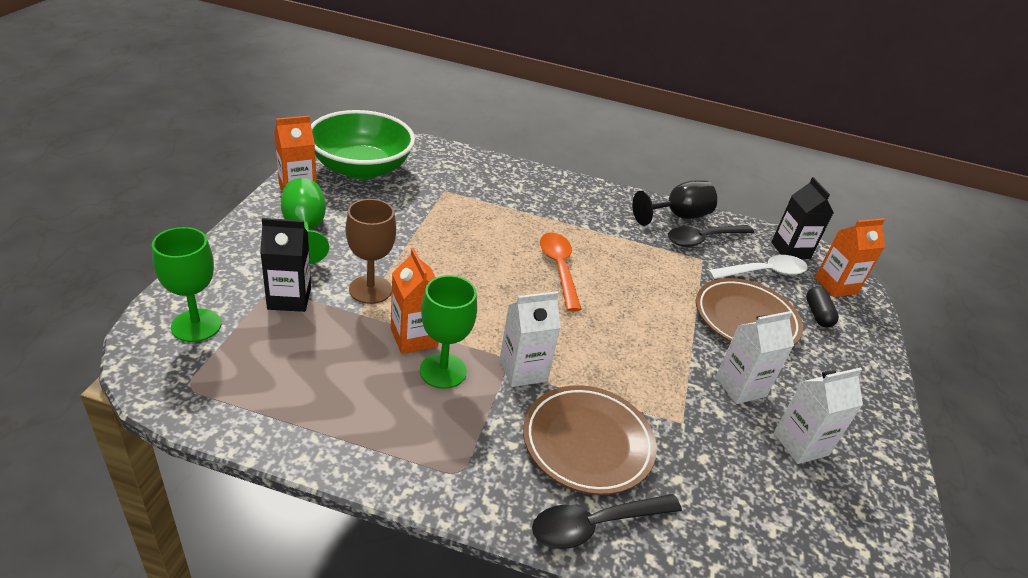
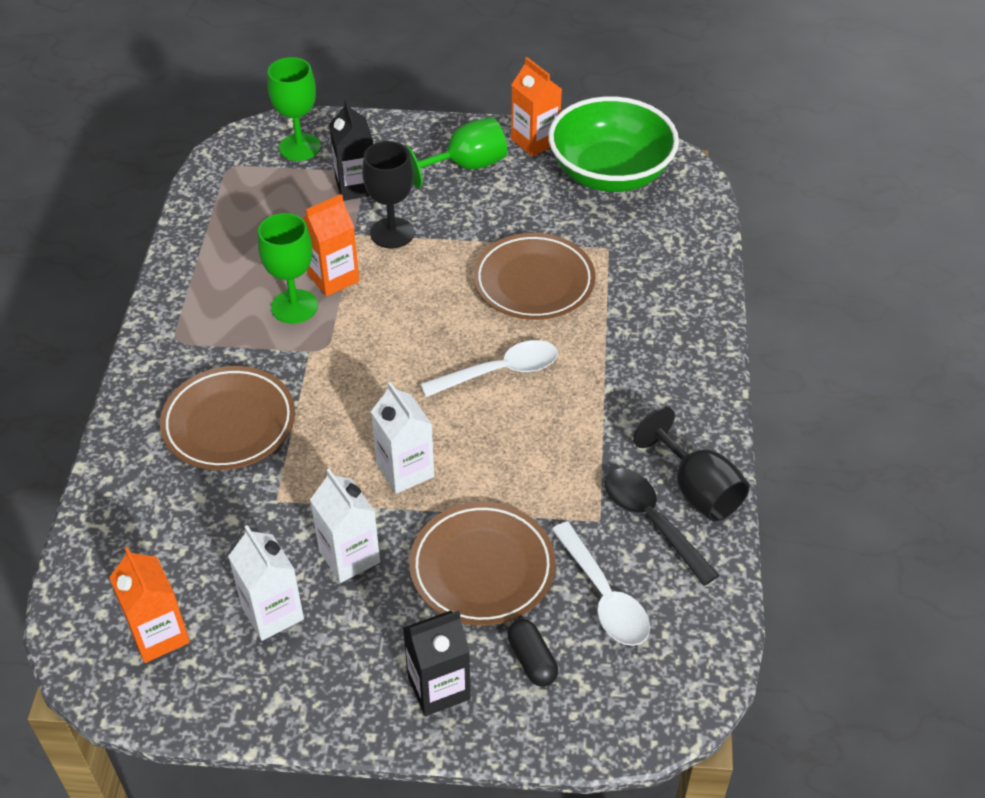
camera: 85 degrees right, 10 degrees up
(370, 289) = (392, 233): brown goblet -> black goblet
(467, 230) = (534, 282): none -> brown plate
(523, 370) = (314, 363): white carton -> white carton (405, 470)
(559, 268) = (500, 371): orange spoon -> white spoon
(595, 525) = (135, 437): black spoon -> none
(790, 250) = (686, 638): black carton -> black carton (438, 687)
(818, 314) = (532, 660): black capsule -> black capsule turned 75 degrees clockwise
(835, 286) = (618, 695): orange carton -> orange carton (159, 635)

